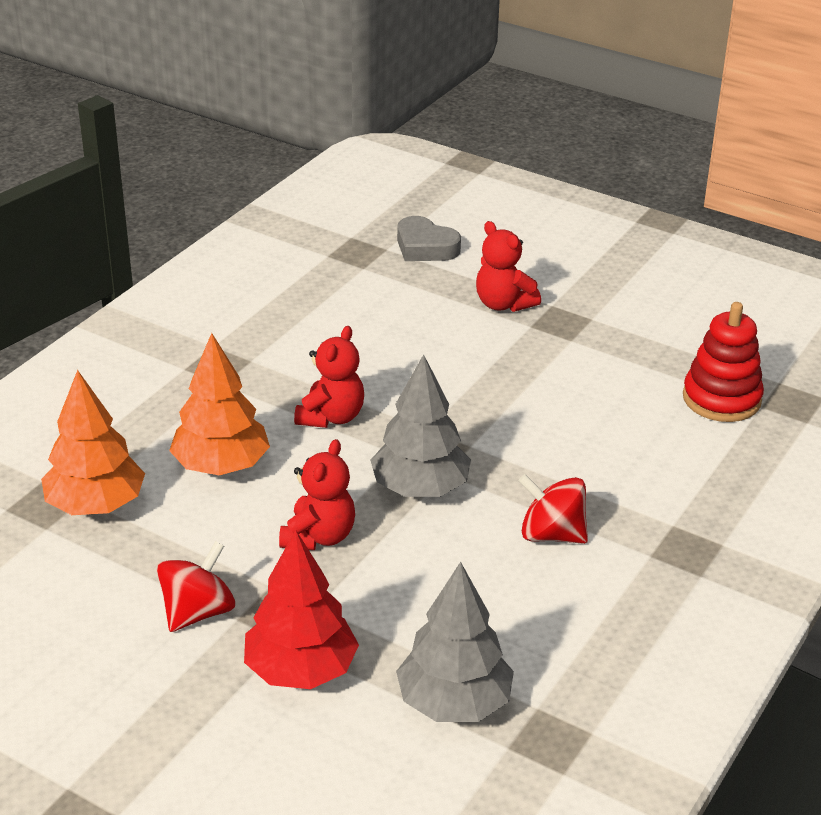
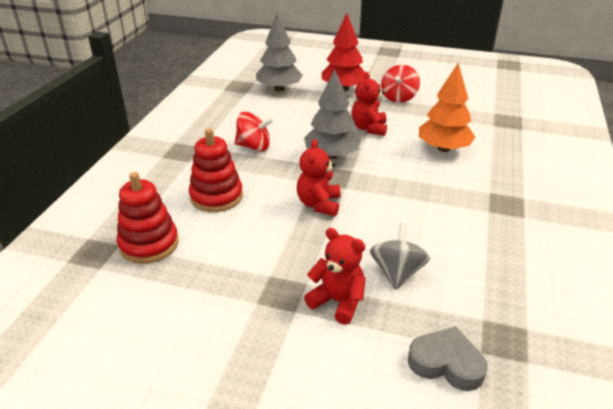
camera: 165 degrees right, 0 degrees up
(96, 505) = (484, 123): orange tree -> none
(331, 417) = (407, 183): red teddy bear -> red teddy bear (319, 204)
(423, 317) = (397, 272): none -> grey spinning top
(628, 449) = (216, 196): none -> red stacking toy

